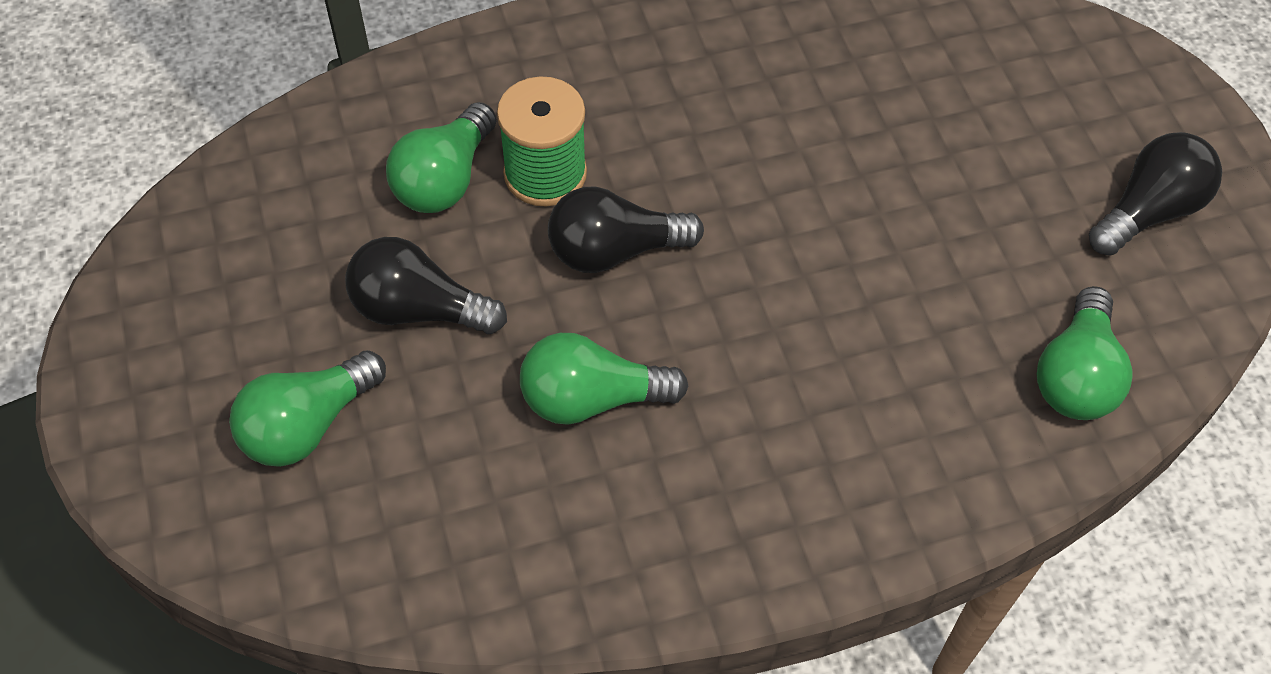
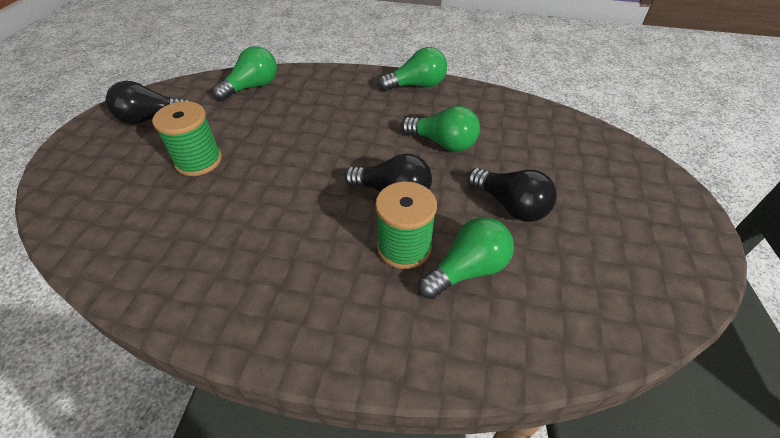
camera: 150 degrees left, 10 degrees down
(307, 425) = (583, 179): green light bulb -> green light bulb (417, 85)
(962, 171) = (198, 161): none -> green spool

